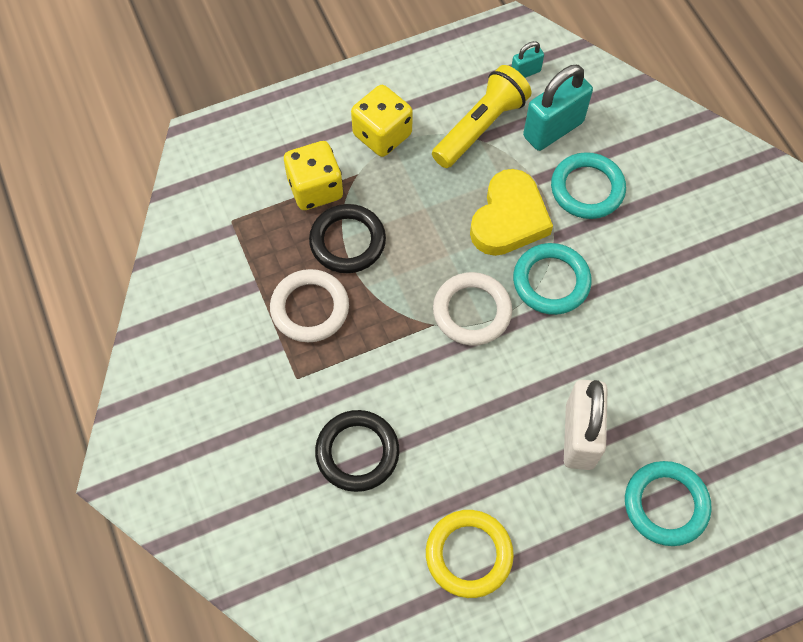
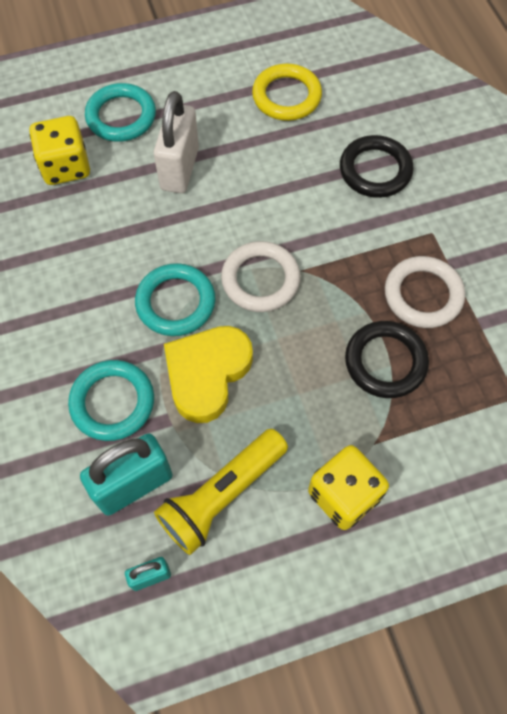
camera: 175 degrees left, 0 degrees up
(315, 189) = (423, 428): yellow dice -> yellow dice (66, 167)

